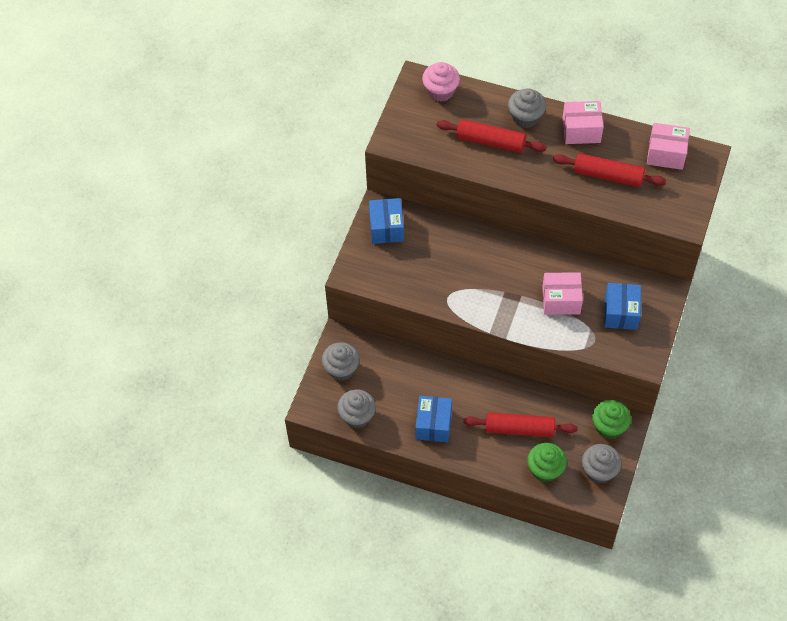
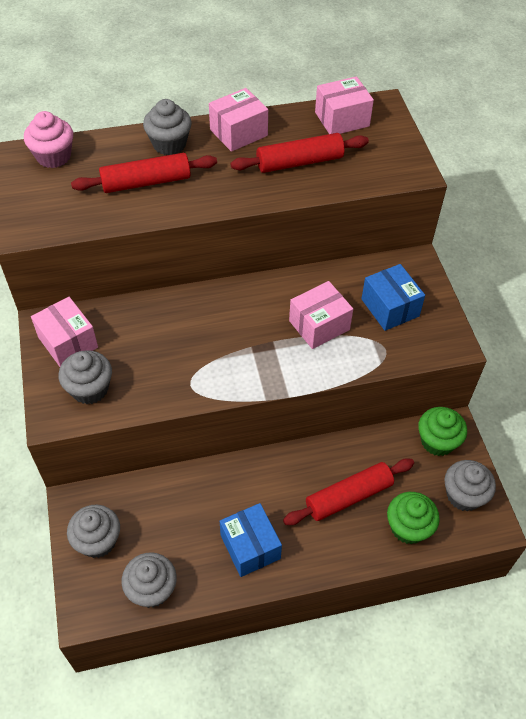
camera: 35 degrees left, 5 degrees down
(382, 267) = (90, 389): none -> grey cupcake
(386, 228) = (68, 342): blue box -> pink box

